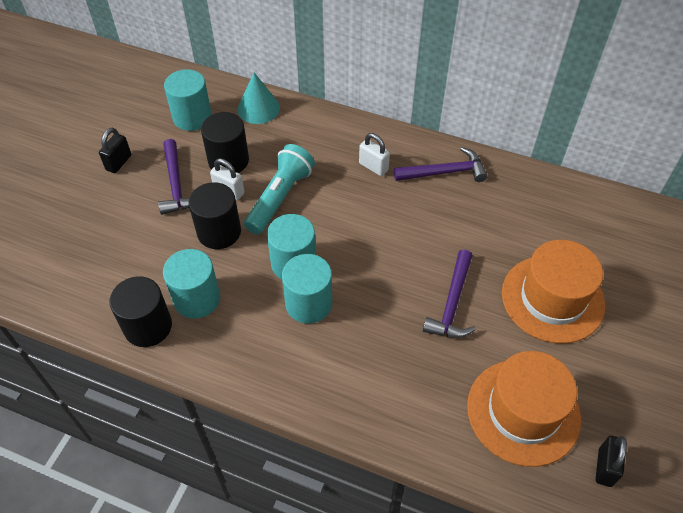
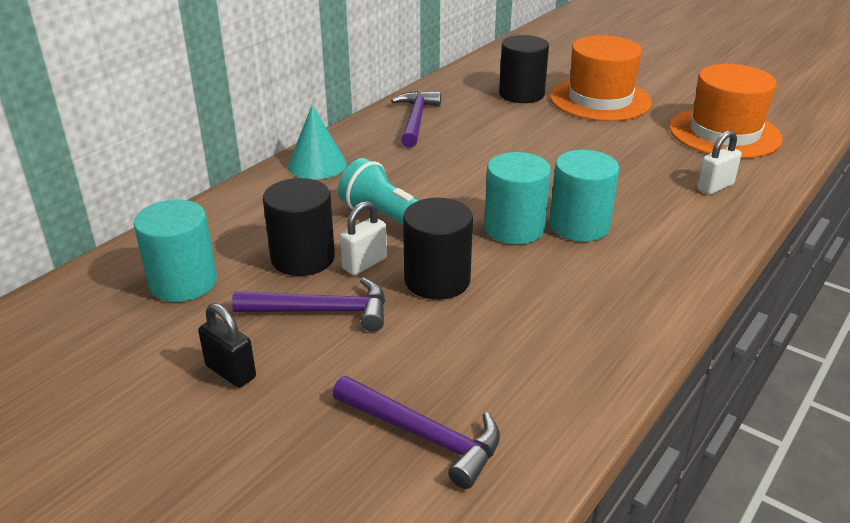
camera: 75 degrees left, 20 degrees down
(148, 326) = (593, 362): black cylinder -> black cylinder (521, 94)
(197, 299) = (552, 311): turquoise cylinder -> none
(258, 108) = (215, 222): turquoise cone -> turquoise cone (317, 164)
(373, 167) = (383, 157): white padlock -> white padlock (715, 187)
(452, 303) = (596, 144): purple hammer -> purple hammer (424, 435)
(605, 467) = (776, 111): black padlock -> none

